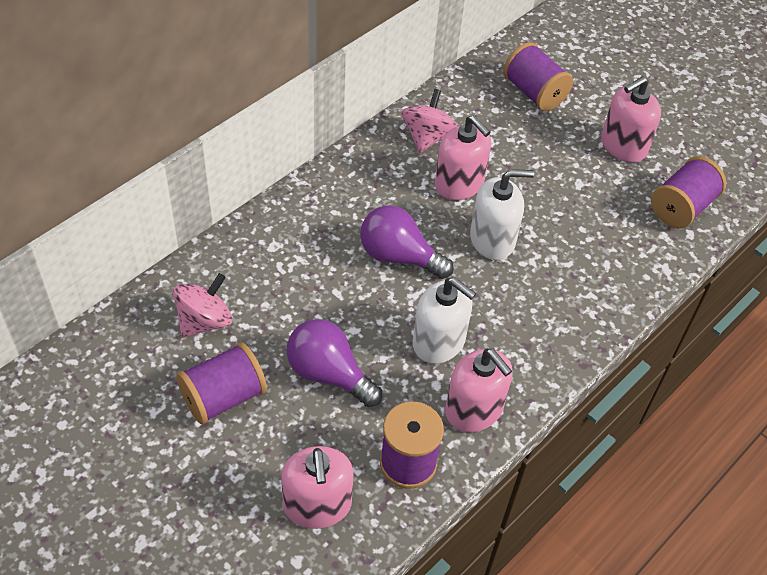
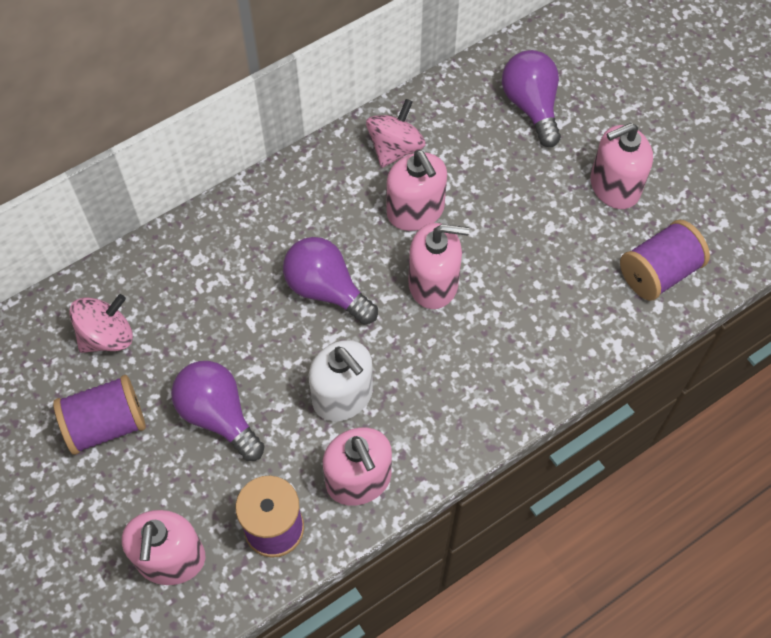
camera: 15 degrees right, 10 degrees up
(492, 239) = (433, 283): white soap dispenser -> pink soap dispenser
(534, 92) = (531, 106): purple spool -> purple light bulb

